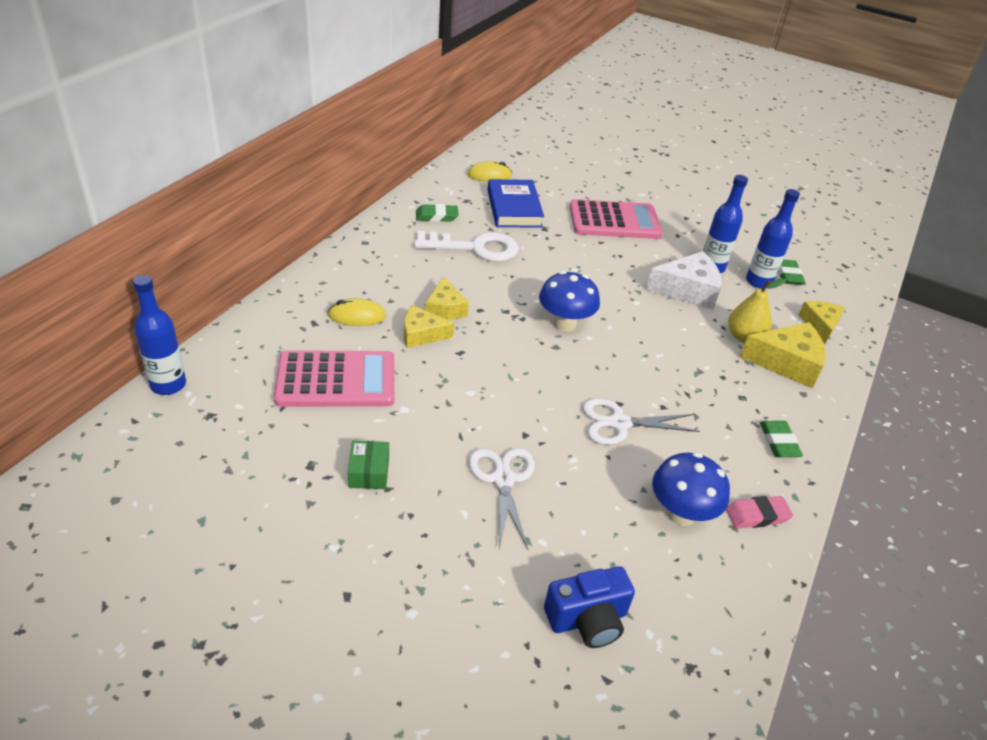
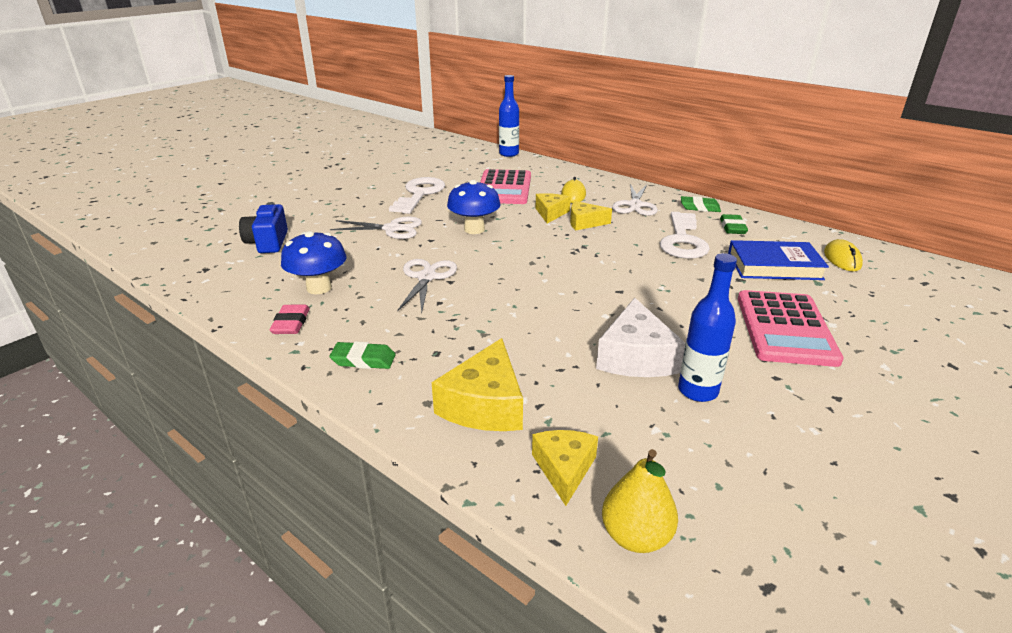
camera: 105 degrees right, 10 degrees down
(369, 472) = (419, 194): green box -> white key
(386, 270) = (635, 205): none -> white scissors
(564, 324) = (565, 270): blue mushroom -> blue mushroom (474, 229)
(744, 337) = (539, 381): yellow pear -> yellow pear (635, 536)
(758, 282) = (671, 431): blue bottle -> none
(788, 275) = (701, 475): green eraser -> green eraser (699, 207)
(820, 325) = (564, 469): yellow cheese -> yellow cheese turned 105 degrees counterclockwise

